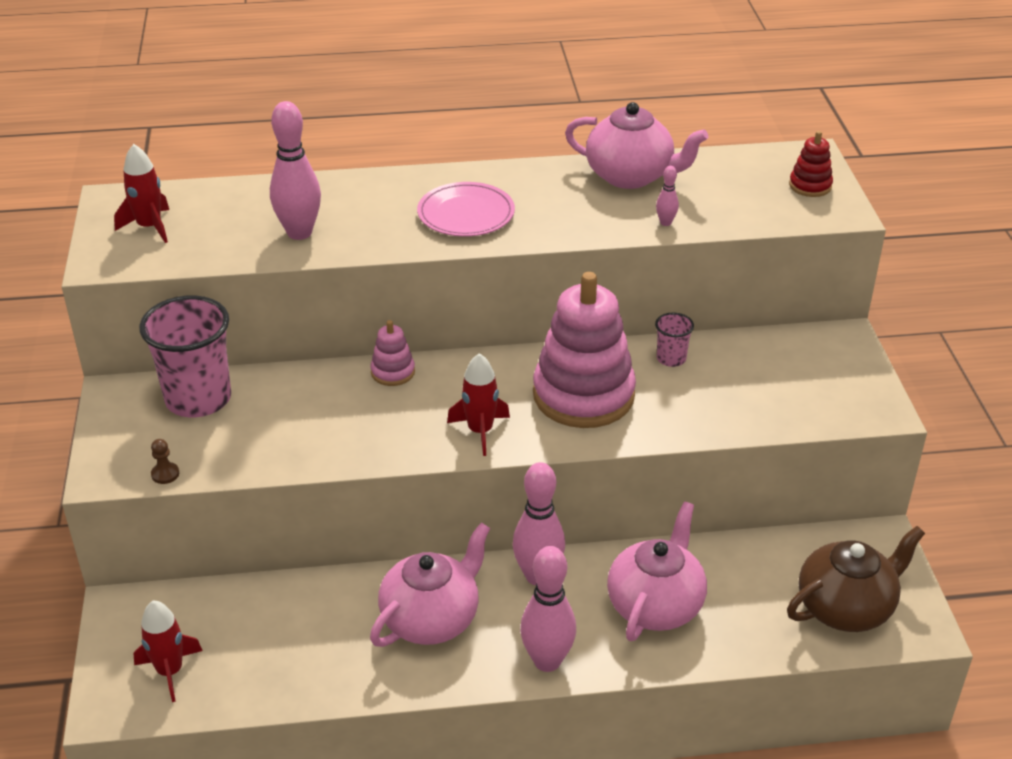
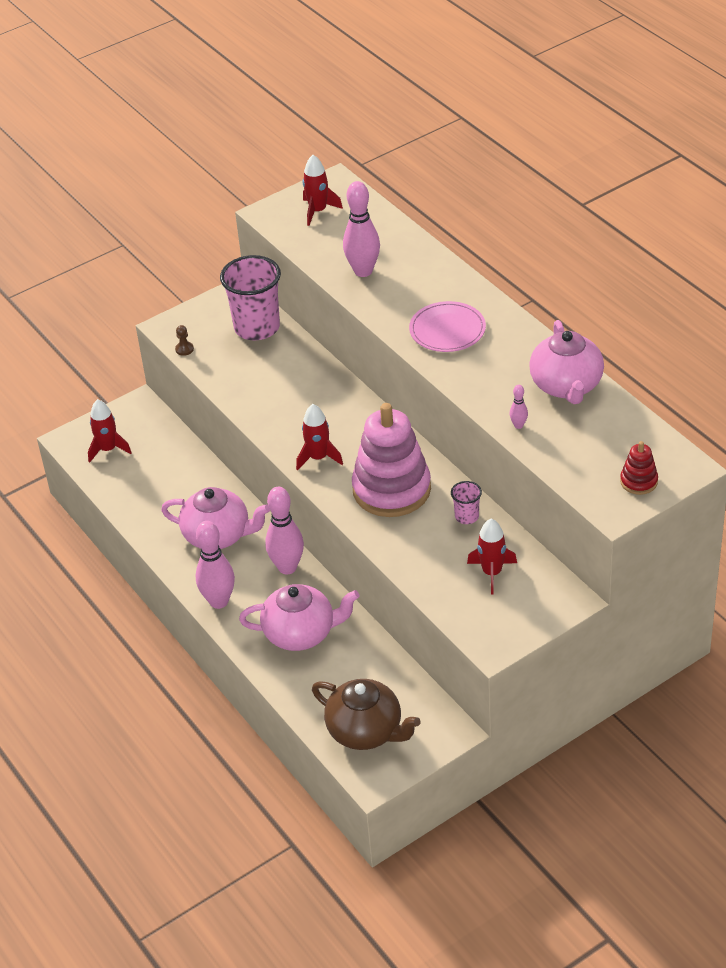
camera: 65 degrees right, 5 degrees up
(393, 372) = (346, 394): pink stacking toy -> none
(770, 372) = (492, 573): none -> red rocket

